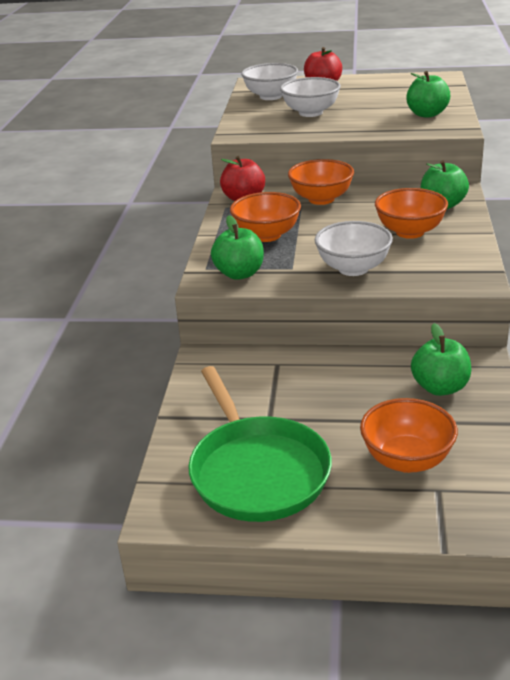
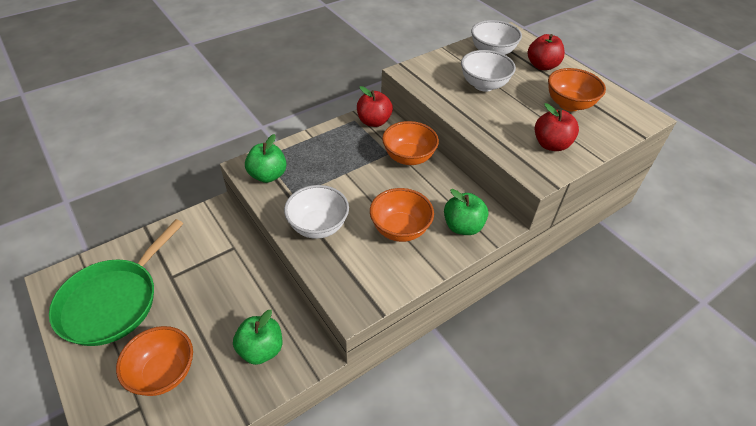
camera: 45 degrees right, 15 degrees up
(267, 235) = (330, 160): orange bowl -> orange bowl (569, 104)
(427, 114) = (551, 144): green apple -> red apple

